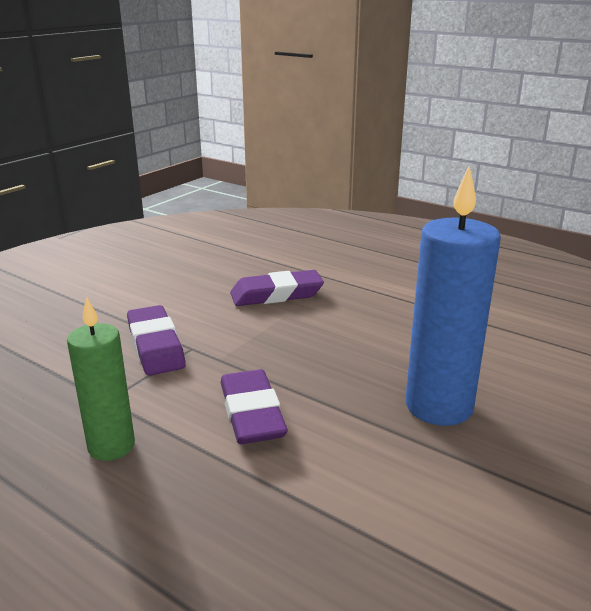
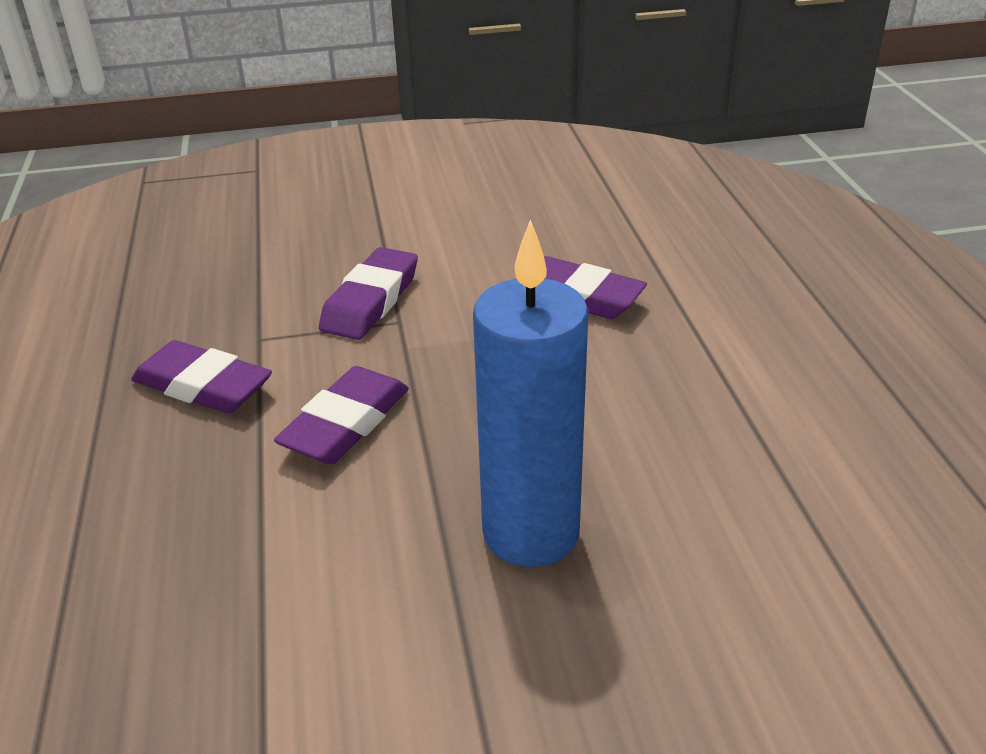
camera: 45 degrees right, 10 degrees up
(111, 446) = (203, 386): green candle -> purple eraser

